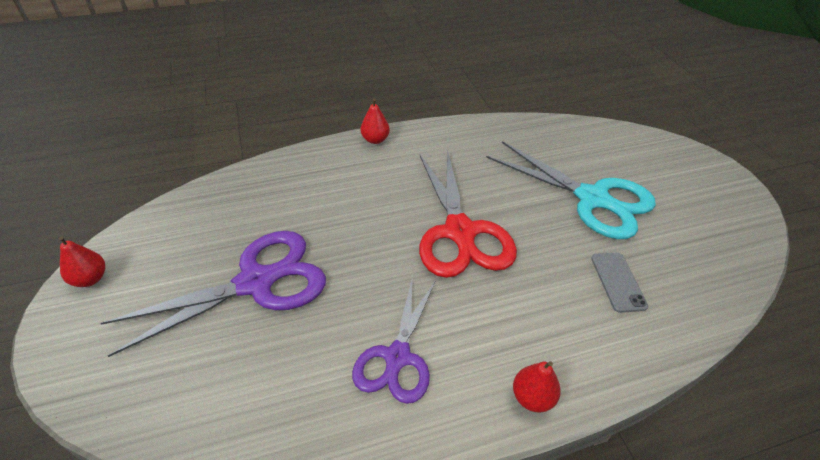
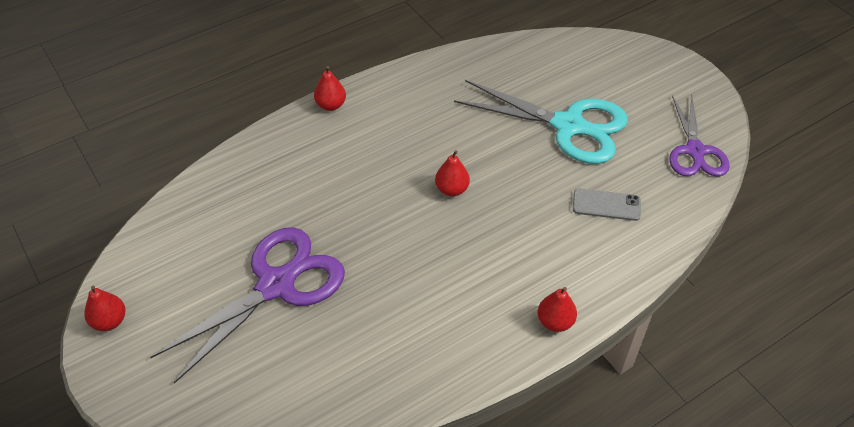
camera: 15 degrees left, 5 degrees up
(397, 357) = (433, 318): purple scissors -> purple scissors (695, 151)
(460, 232) = (452, 189): red scissors -> red pear
(618, 282) = (606, 205): grey phone -> grey phone turned 60 degrees counterclockwise

